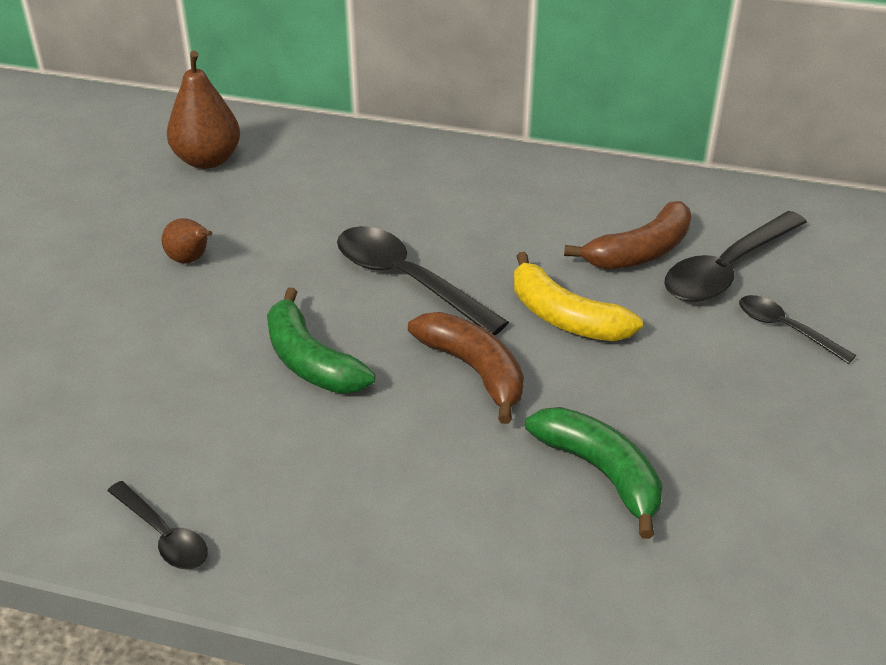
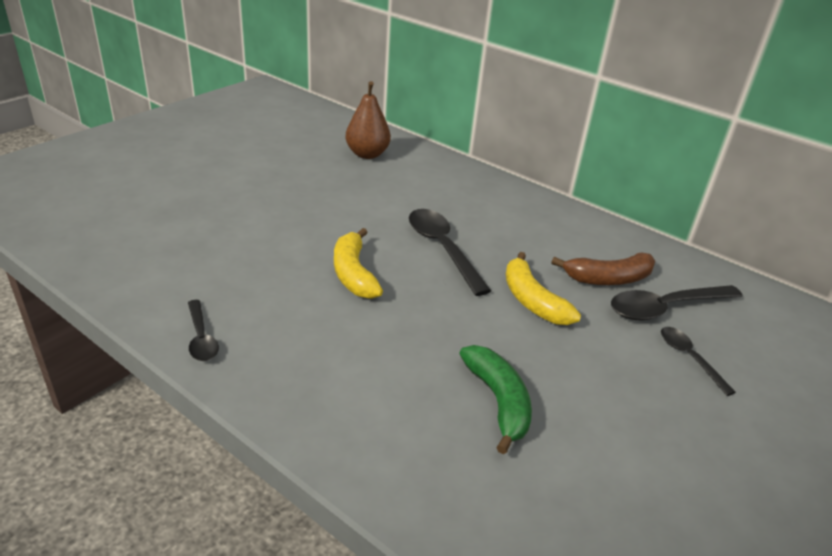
camera: 20 degrees right, 5 degrees down
(190, 260) = (322, 200): brown pear -> none
(310, 361) = (353, 273): green banana -> yellow banana
(474, 370) = (452, 311): brown banana -> none

